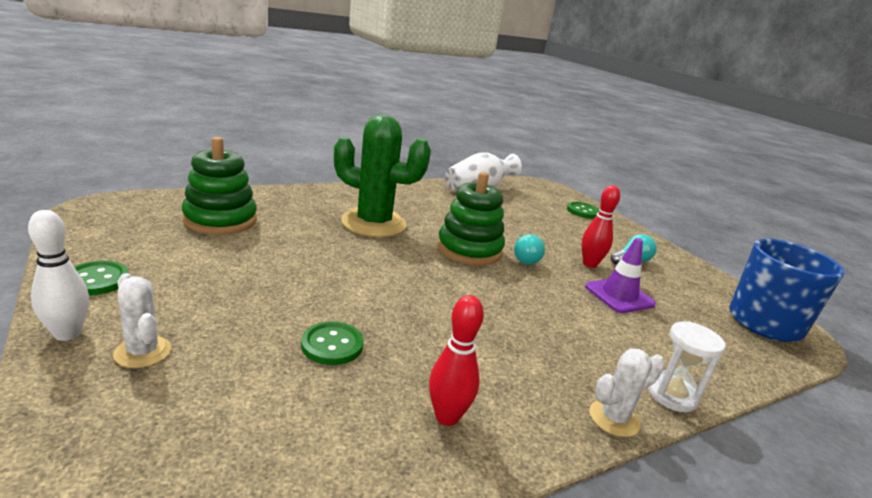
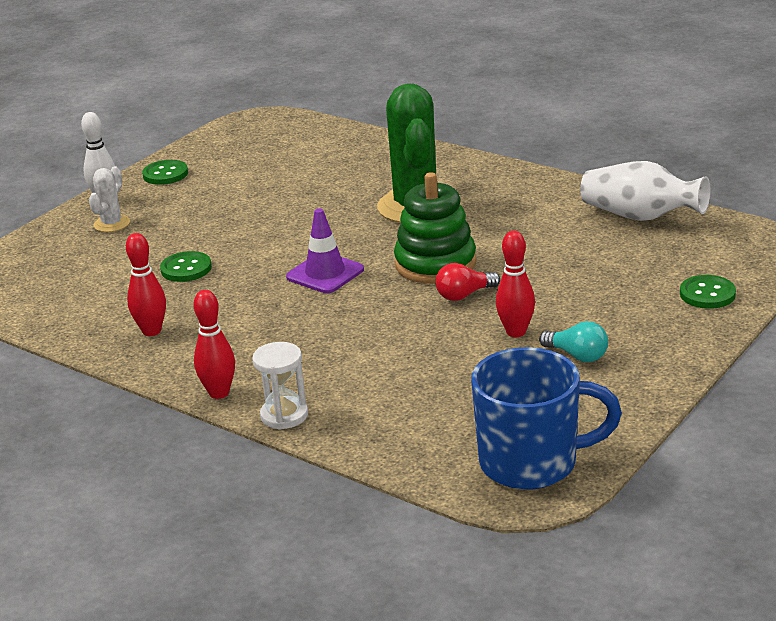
camera: 70 degrees right, 5 degrees up
(220, 220) = (309, 158): green stacking toy -> none
(525, 259) = (464, 295): turquoise light bulb -> red light bulb
(614, 418) = (219, 393): white cactus -> red bowling pin
(619, 296) = (455, 362): purple traffic cone -> purple traffic cone (325, 273)

